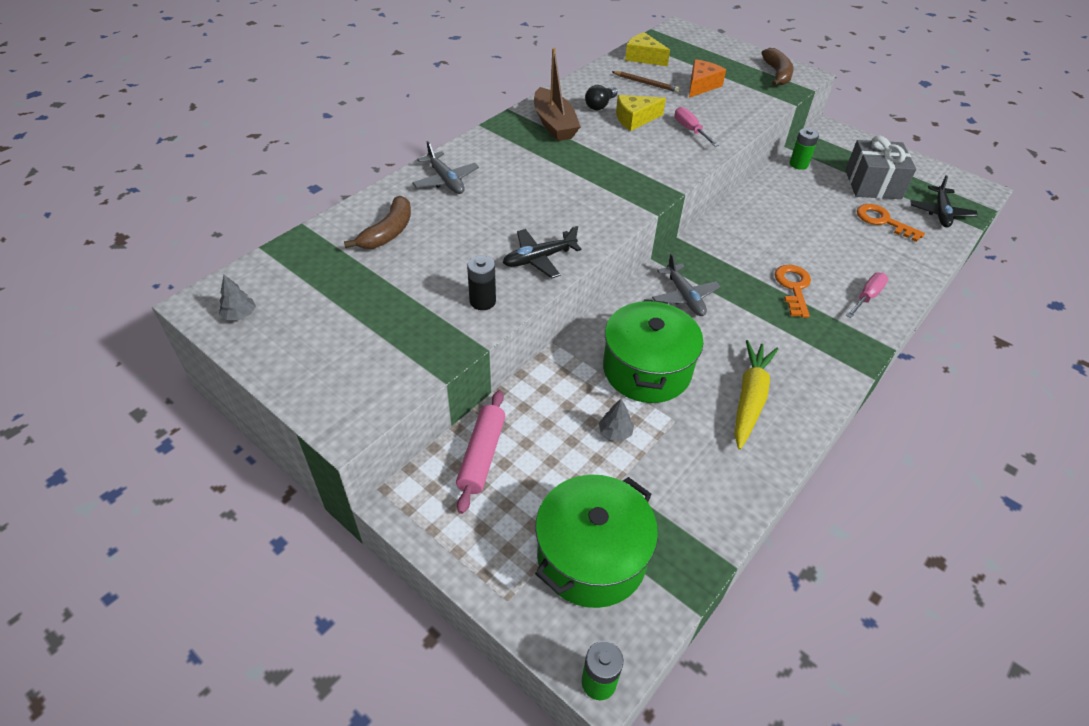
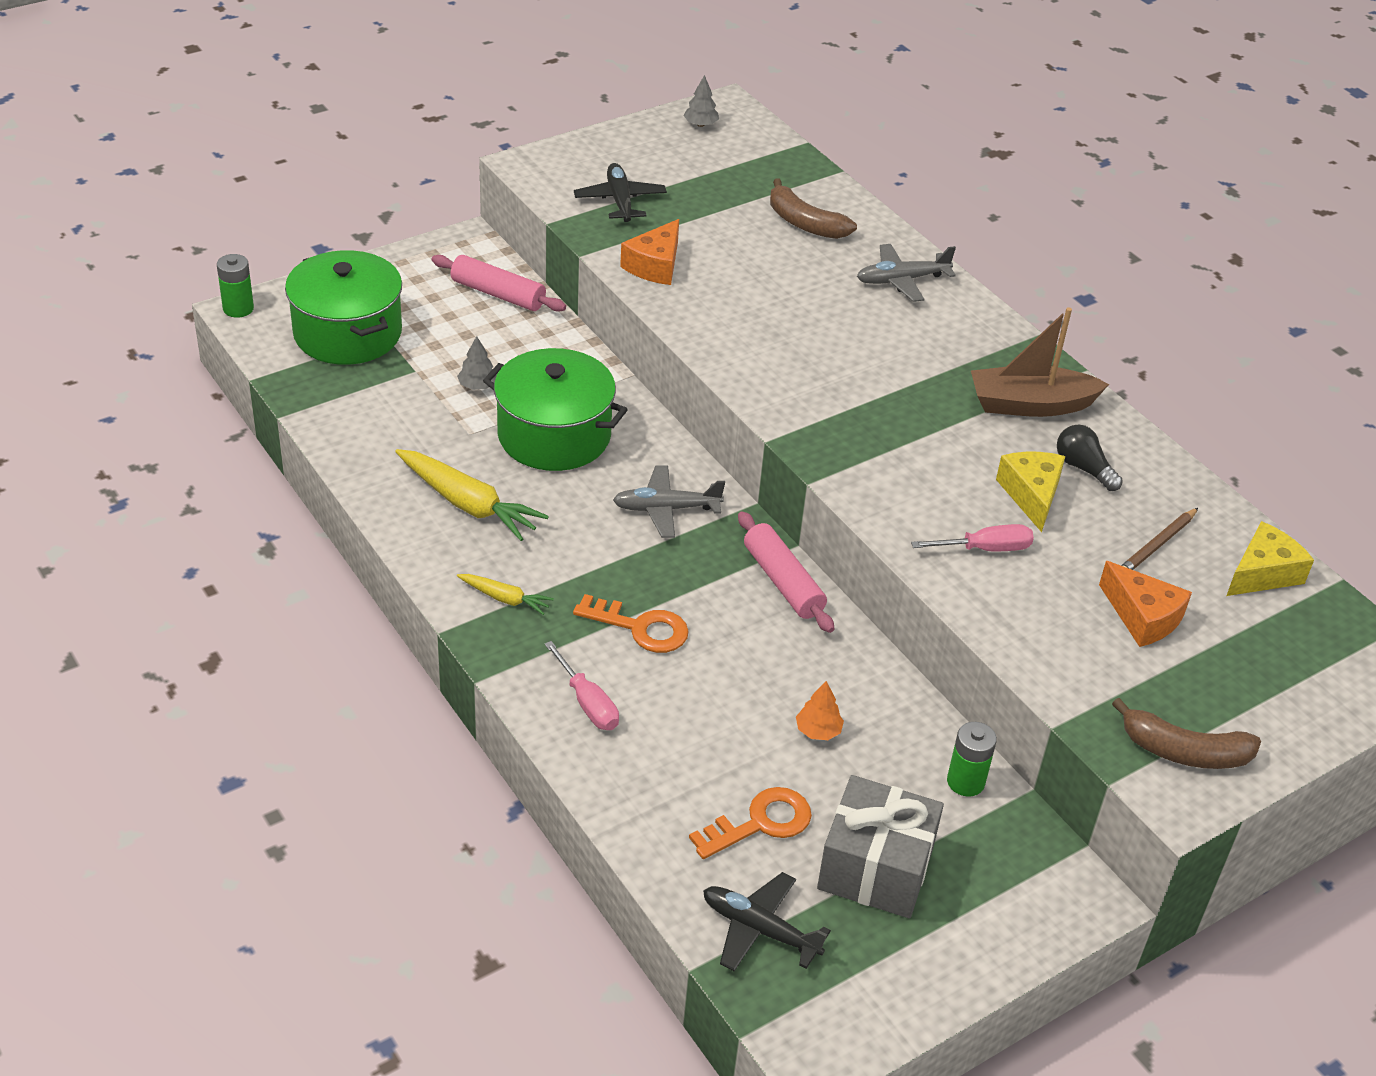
camera: 105 degrees right, 5 degrees down
(482, 301) = (655, 265): black battery -> orange cheese
(539, 259) = (712, 319): black plane -> black plane (620, 200)
(712, 238) = (783, 582): none -> pink rolling pin
(809, 211) = (818, 731): none -> orange tree
(820, 354) = (505, 598): none -> yellow carrot

